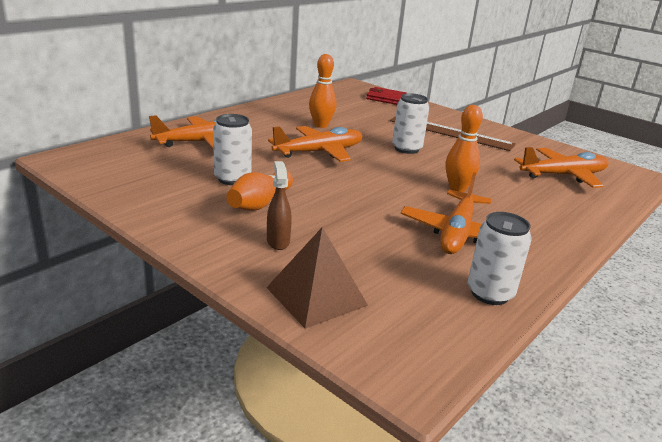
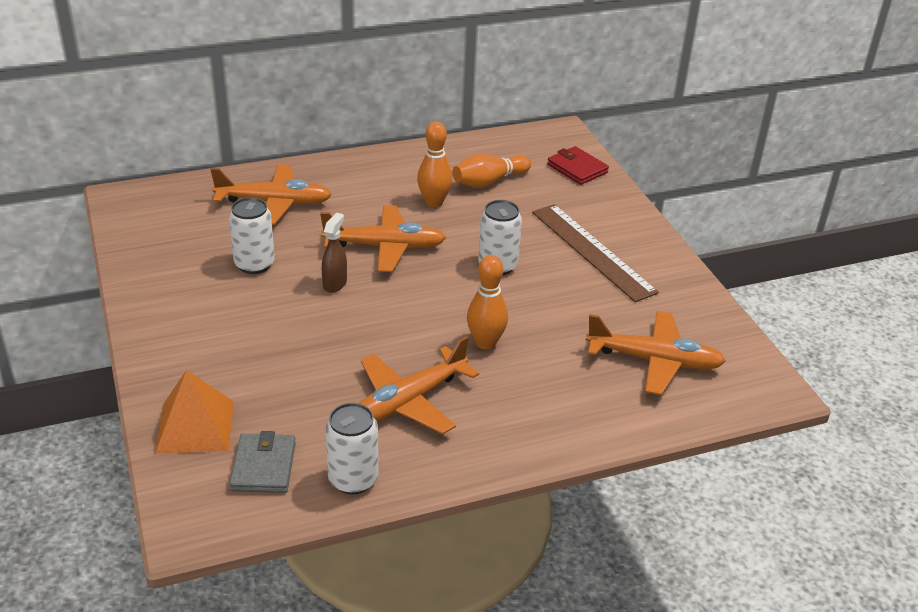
camera: 30 degrees right, 10 degrees up
(260, 203) = (250, 305): orange bowling pin -> orange bowling pin (489, 182)
(278, 241) = (221, 356): brown spray bottle -> brown spray bottle (335, 284)
(316, 296) = (195, 426): brown pyramid -> orange pyramid
(412, 307) = (263, 466): none -> grey wallet

